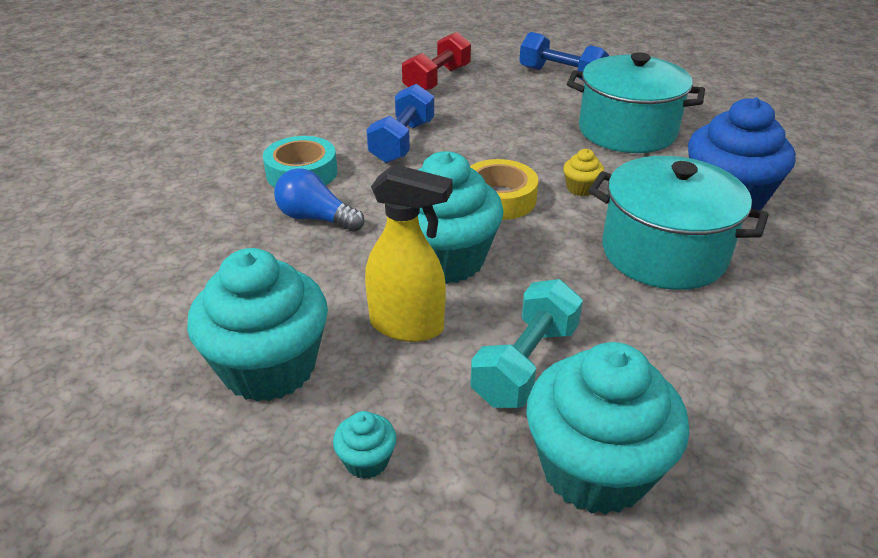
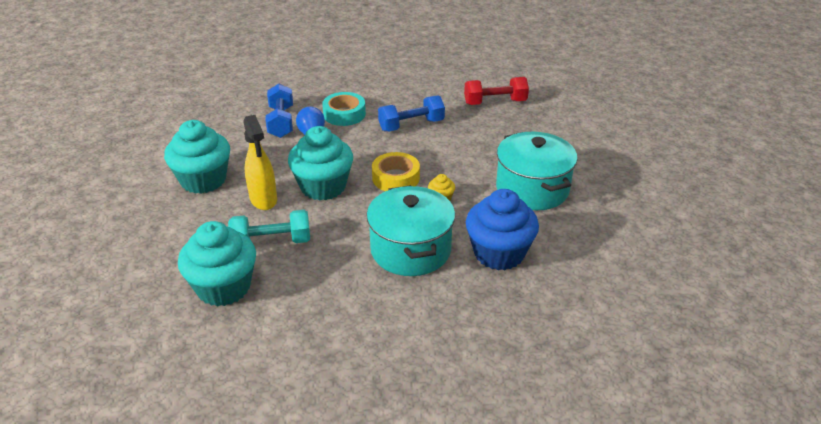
camera: 50 degrees right, 0 degrees up
(366, 461) = (176, 228): turquoise cupcake -> none
(561, 76) = (569, 138): blue dumbbell -> blue dumbbell (281, 122)

